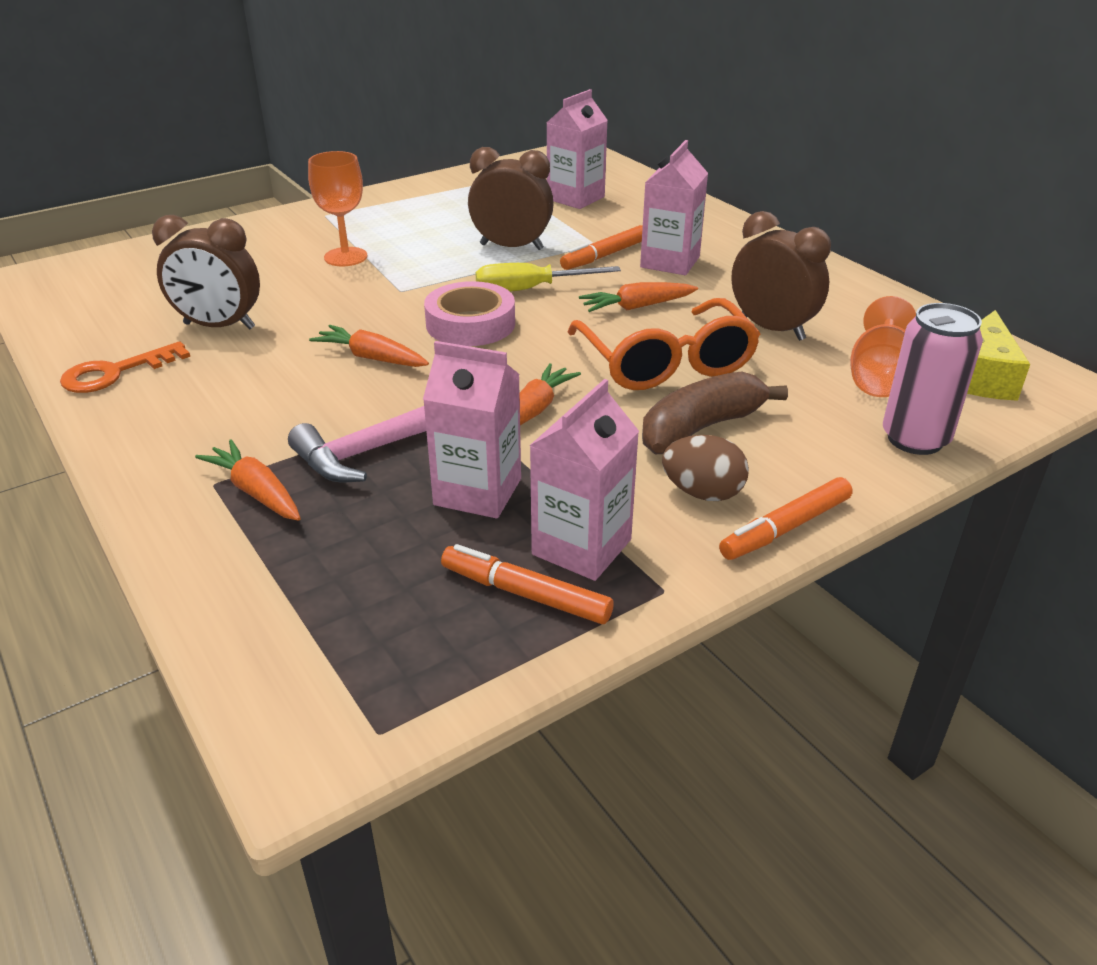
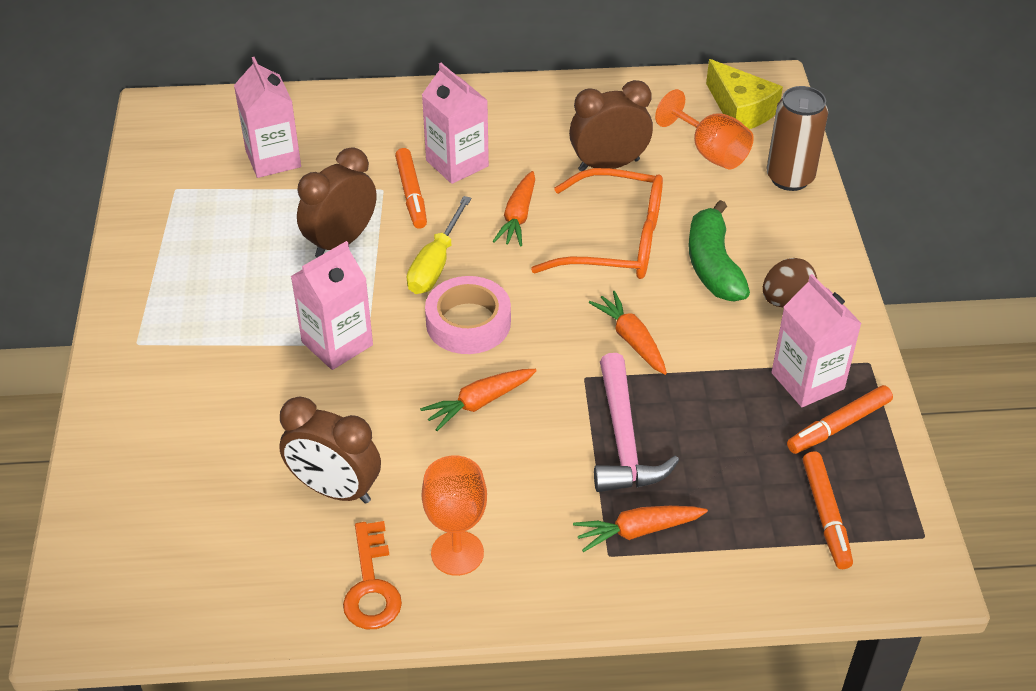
camera: 60 degrees left, 10 degrees up
(219, 326) = (335, 490): brown clock -> brown clock turned 75 degrees clockwise
(345, 257) = (259, 359): orange goblet -> orange goblet (457, 553)
(477, 492) = (715, 408): pink carton -> pink carton (337, 343)
(701, 428) = (713, 265): brown banana -> green banana
(785, 528) = (843, 282): orange marker -> orange marker (825, 515)
(915, 439) = (790, 178): pink can -> brown can

